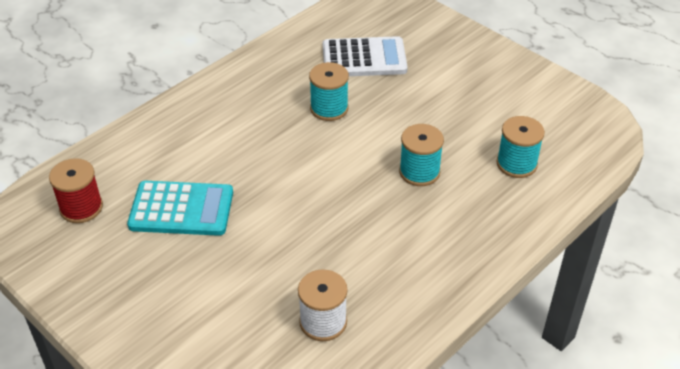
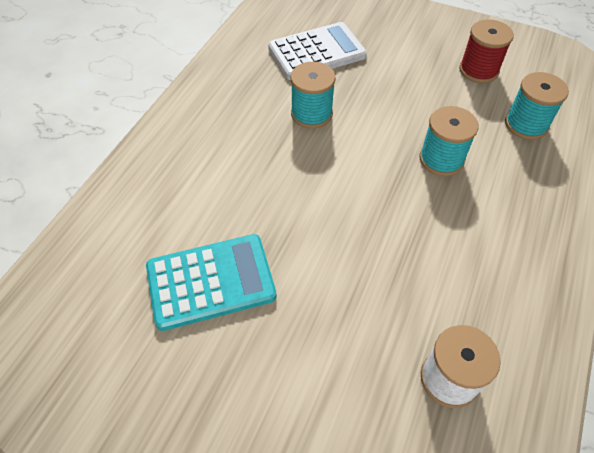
camera: 20 degrees left, 10 degrees up
(81, 208) = (85, 318): red spool -> red spool (478, 70)

